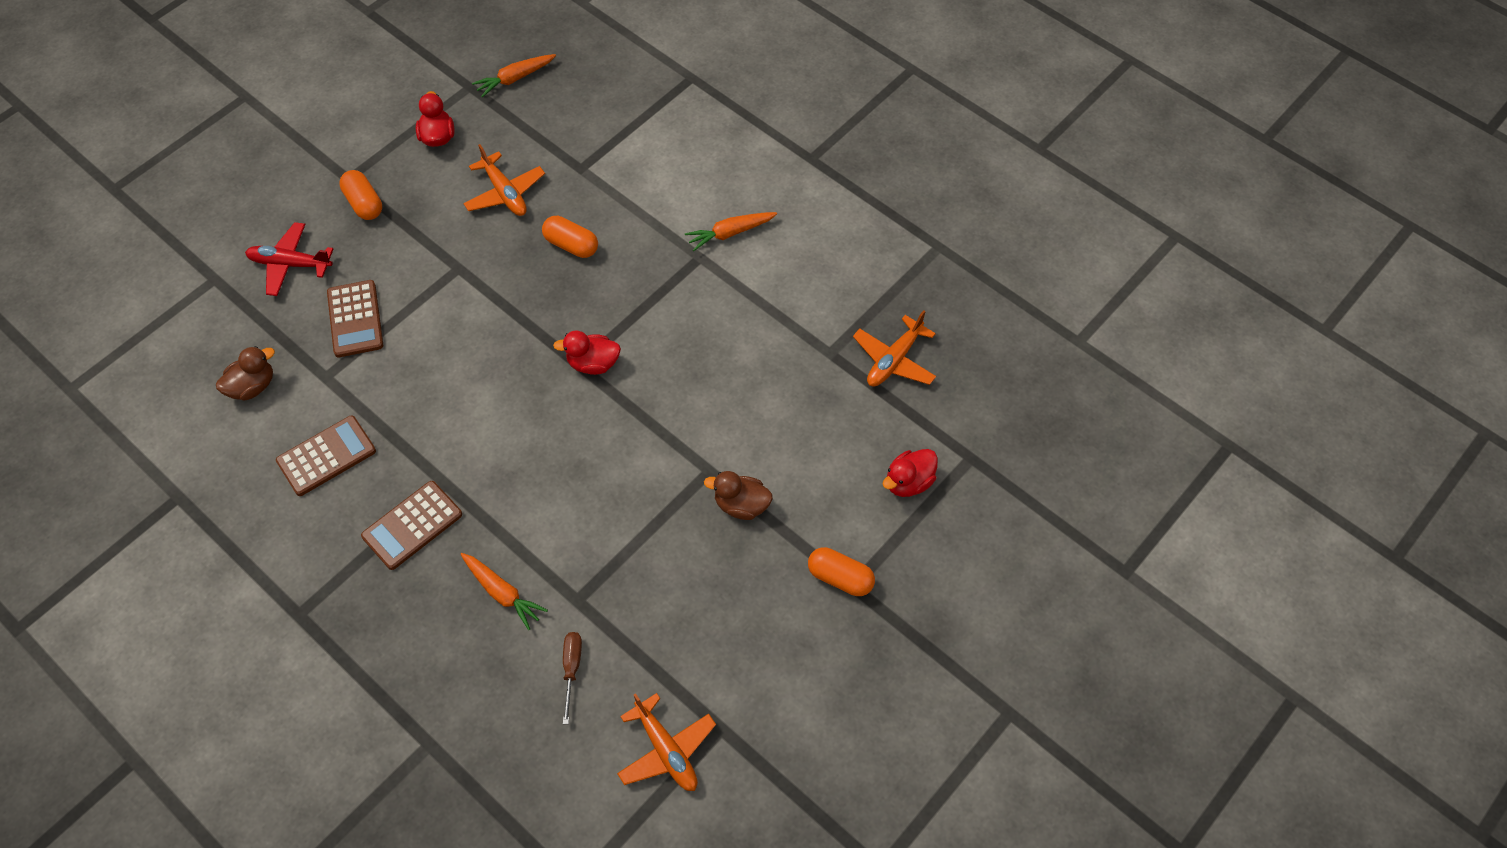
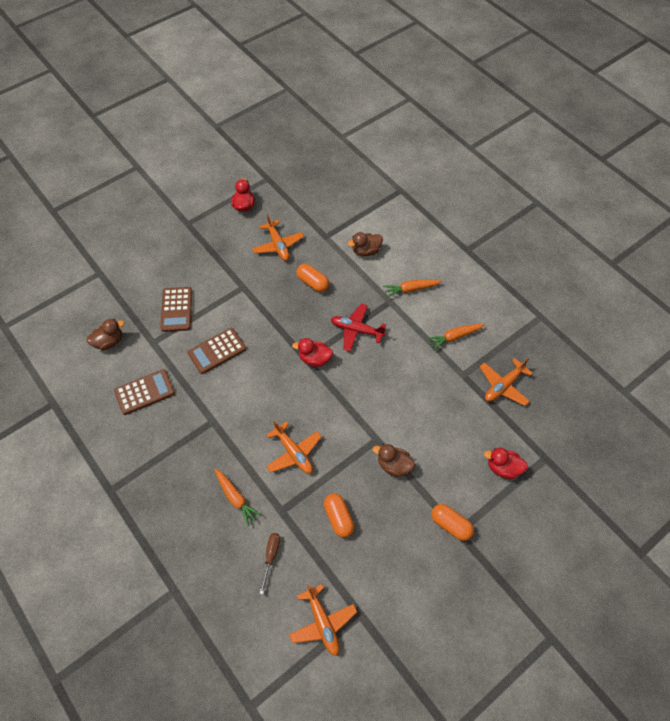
camera: 10 degrees right, 0 degrees up
(290, 264) = (144, 270): red plane -> red plane (356, 330)
(364, 203) = (194, 240): orange capsule -> orange capsule (338, 518)
(412, 525) = (188, 445): brown calculator -> brown calculator (217, 351)
(515, 79) = (295, 177): orange carrot -> orange carrot (454, 337)
(582, 511) = (293, 453): none -> orange plane
(649, 183) = (366, 251): none -> brown duck
(908, 482) = (503, 468): red duck -> red duck turned 45 degrees clockwise

